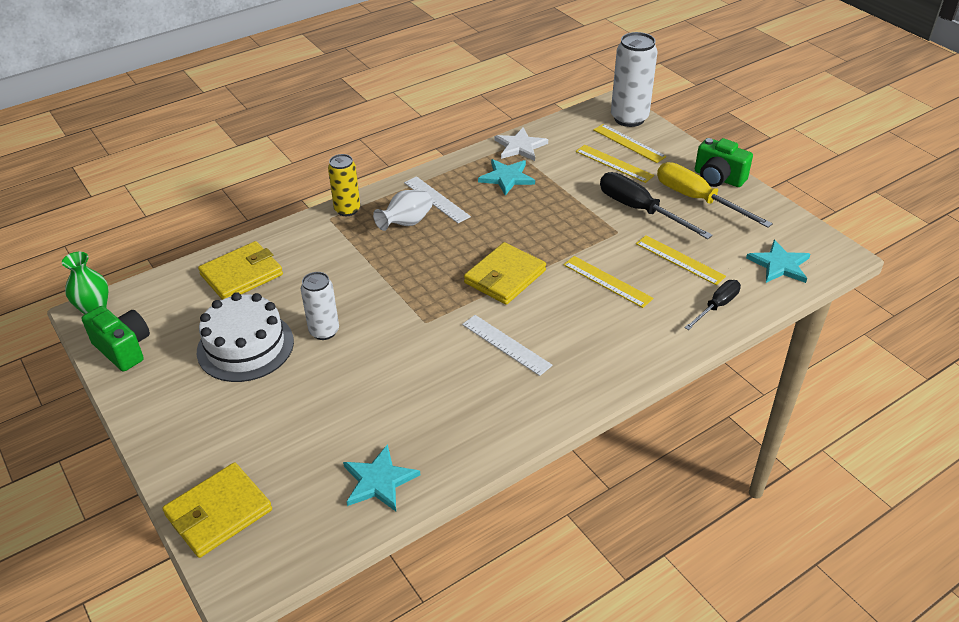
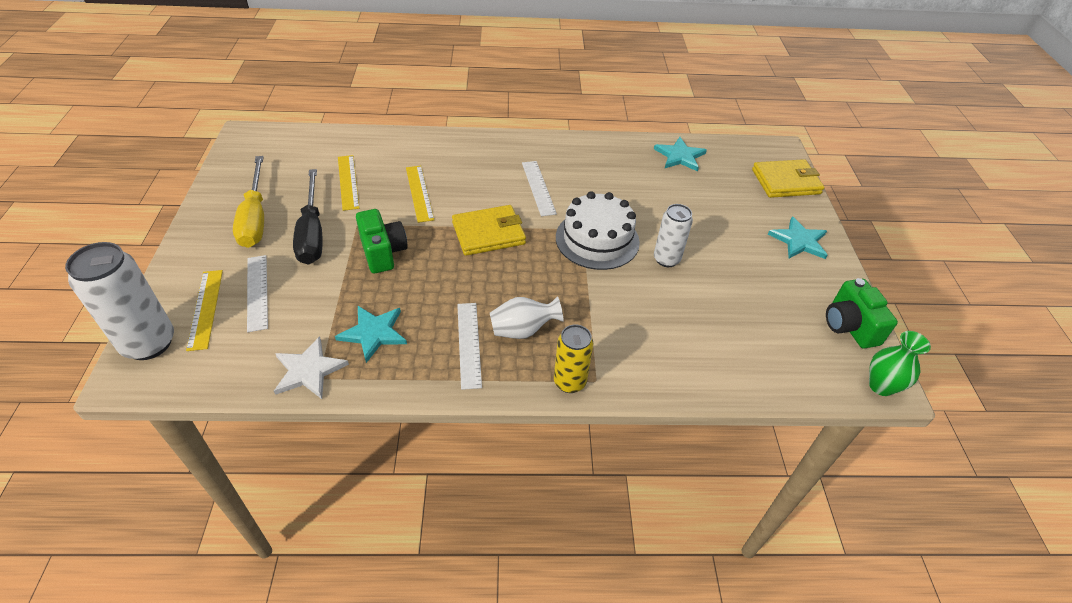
camera: 150 degrees left, 5 degrees up
(241, 275) = (719, 353): yellow wallet -> none
(245, 346) = (737, 277): white cake -> white cake (597, 239)
(614, 163) = (257, 292): yellow ruler -> white ruler
(716, 306) = (374, 145): black screwdriver -> none
(718, 178) = (205, 227): green camera -> green camera (383, 252)
(779, 265) = (292, 147): turquoise star -> turquoise star (799, 241)

